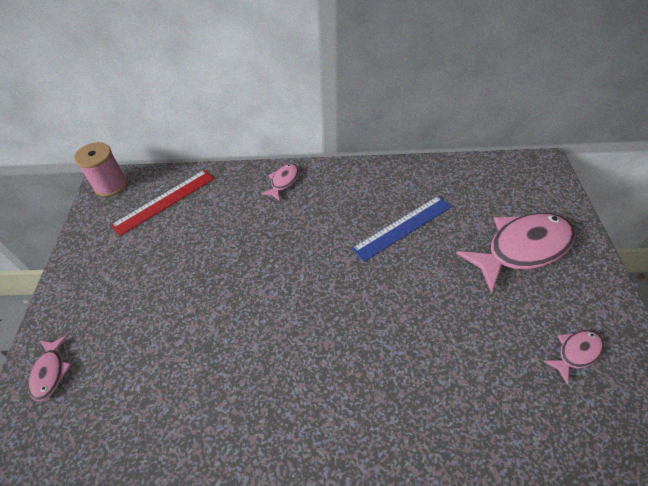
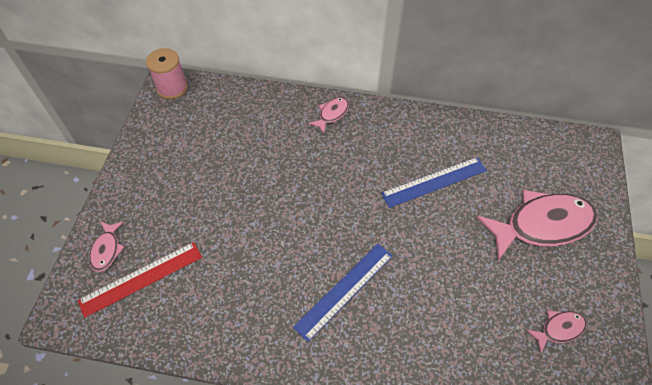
camera: 10 degrees right, 5 degrees up
(164, 201) = (218, 113): red ruler -> red ruler (141, 278)
(336, 360) = (344, 290): none -> blue ruler

